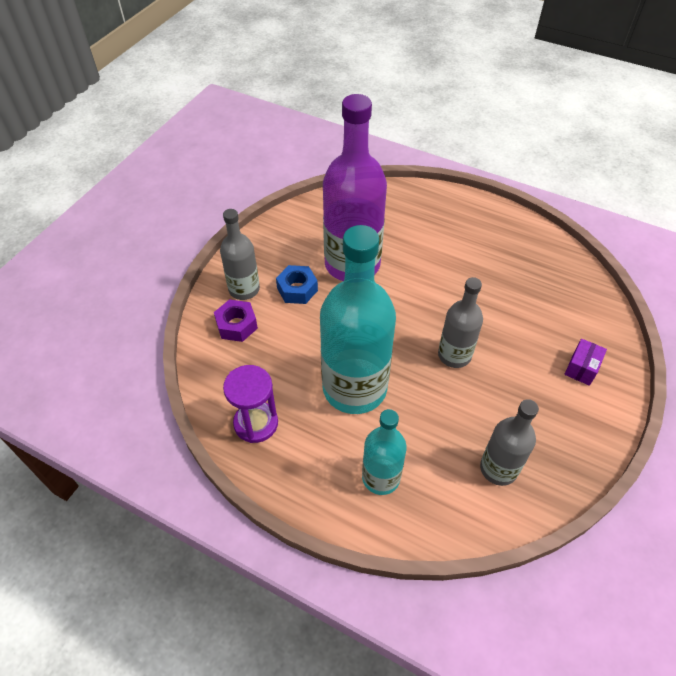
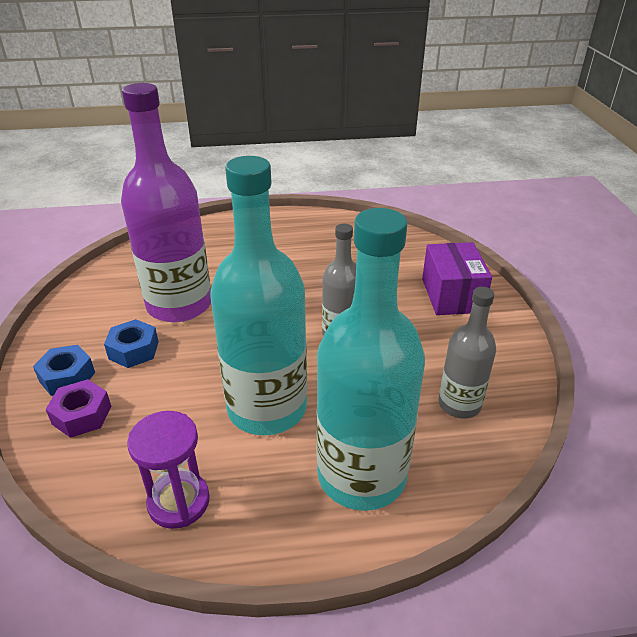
camera: 35 degrees left, 15 degrees down
(244, 289) = (67, 377): grey bottle -> blue nut
(381, 477) = (361, 475): turquoise bottle -> turquoise bottle, size x1.85
(581, 368) = (452, 295): purple box -> purple box, size x1.83

